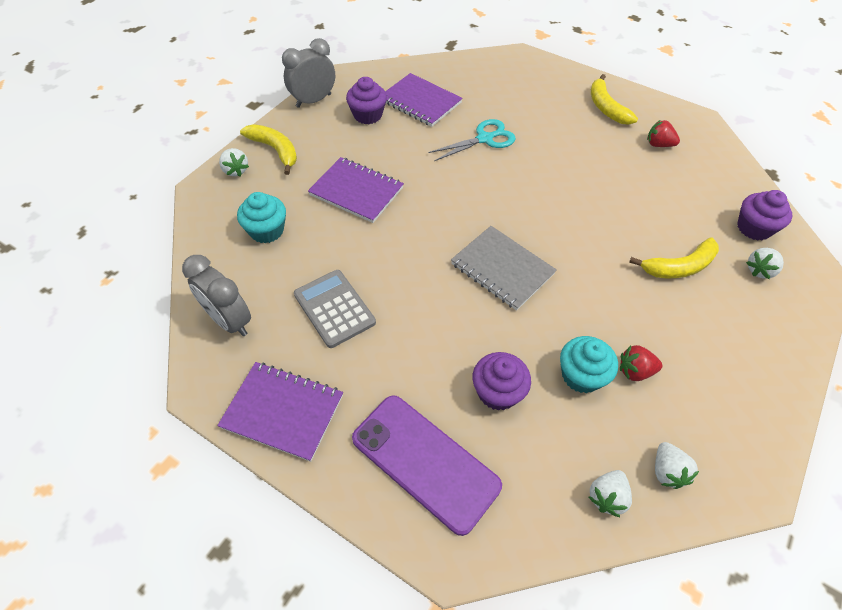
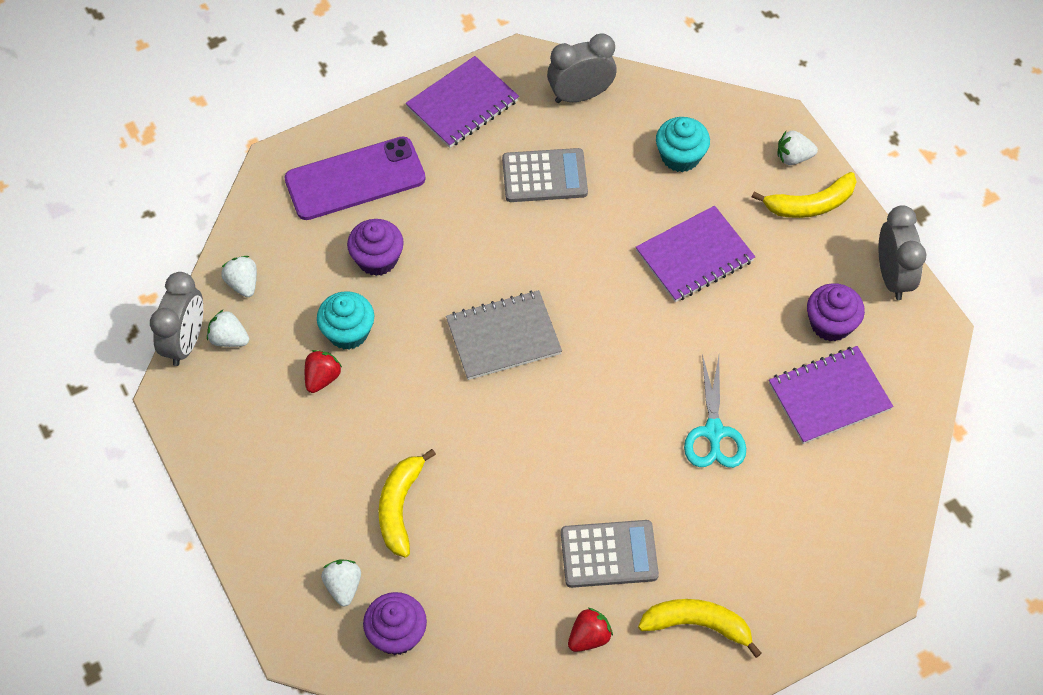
camera: 120 degrees right, 5 degrees up
(604, 154) = (609, 554): none -> grey calculator
(703, 511) = (185, 342): none -> grey clock

